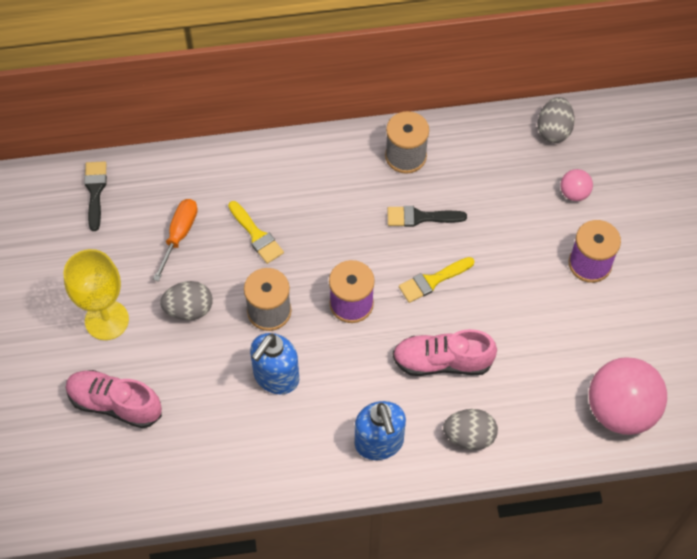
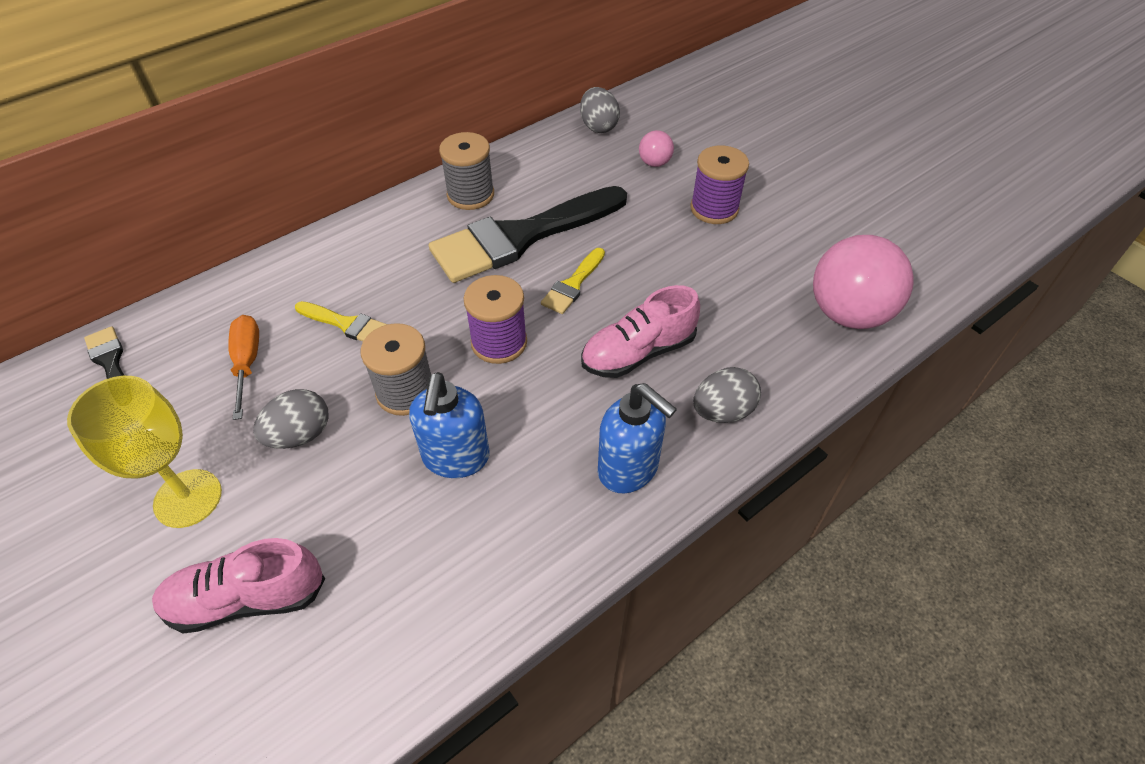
camera: 30 degrees left, 10 degrees down
(420, 217) = (521, 237): black brush -> black brush, size x2.27

